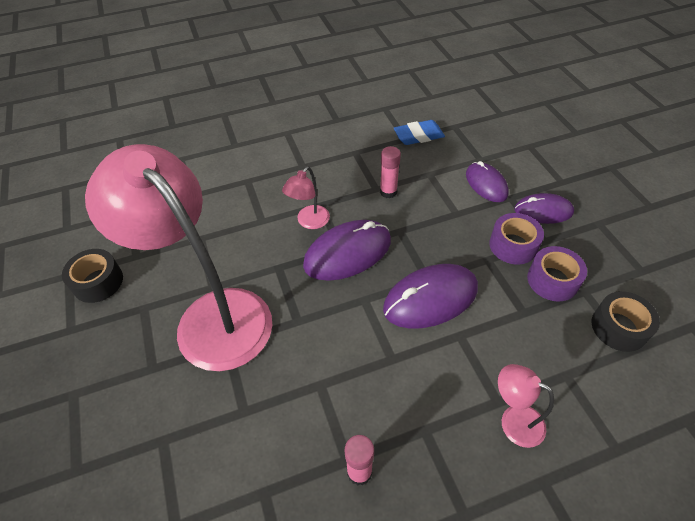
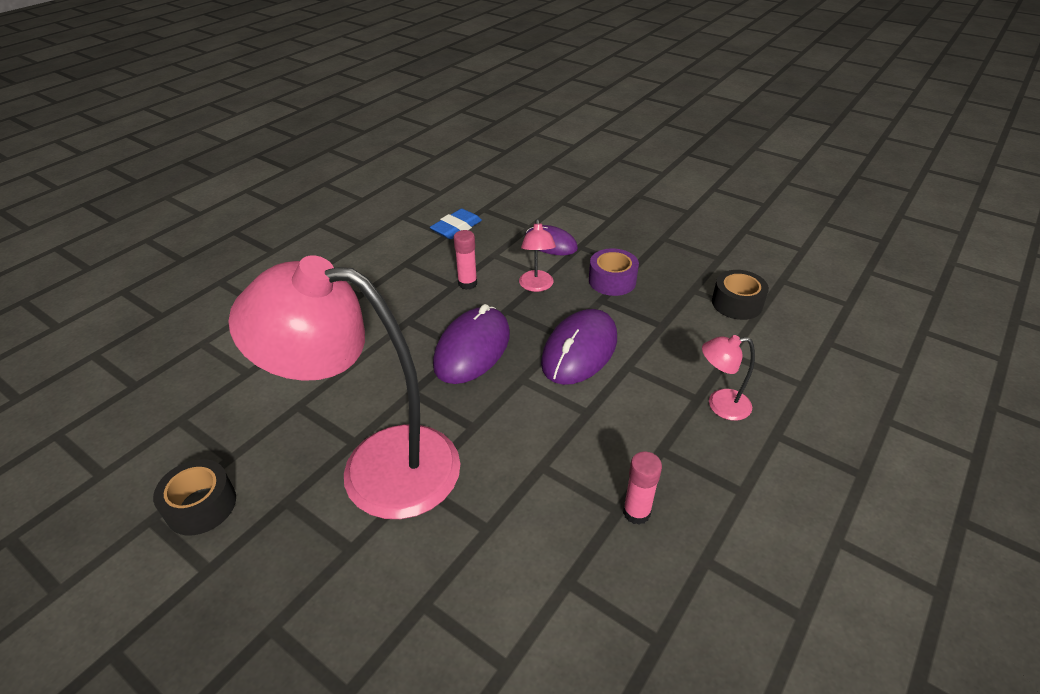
camera: 35 degrees left, 10 degrees down
(309, 222) = (410, 340): pink lamp -> pink lamp (536, 286)
(543, 211) = (614, 246): purple mouse -> none
(552, 280) = (663, 292): purple tape -> none

